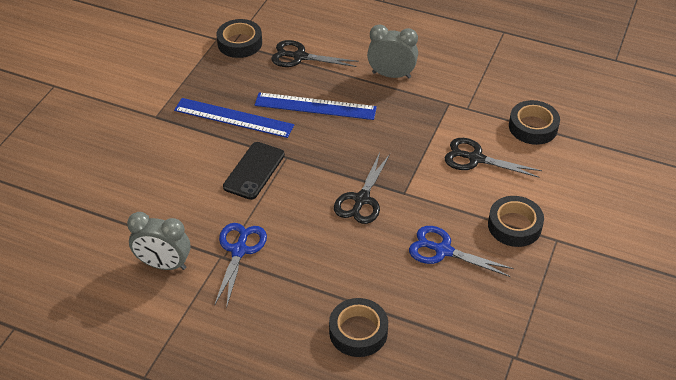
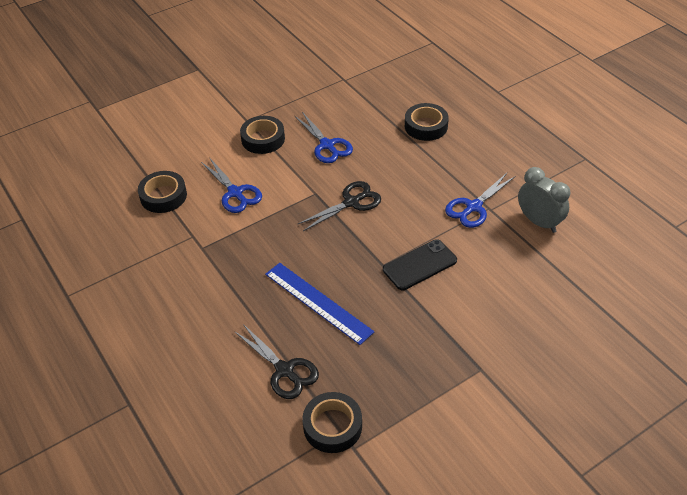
camera: 145 degrees left, 0 degrees up
(233, 118) = (403, 328): blue ruler -> none
(391, 75) = (219, 301): grey clock -> none
(476, 159) = (235, 193): black scissors -> blue scissors

